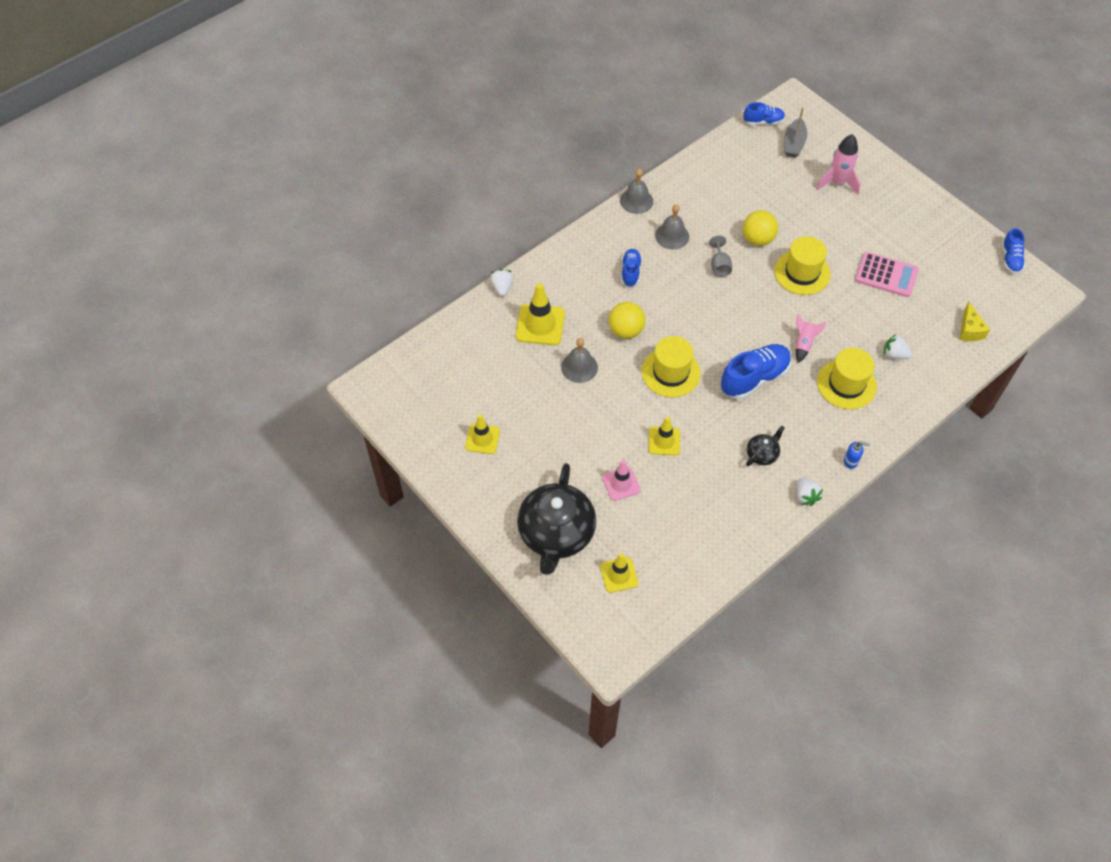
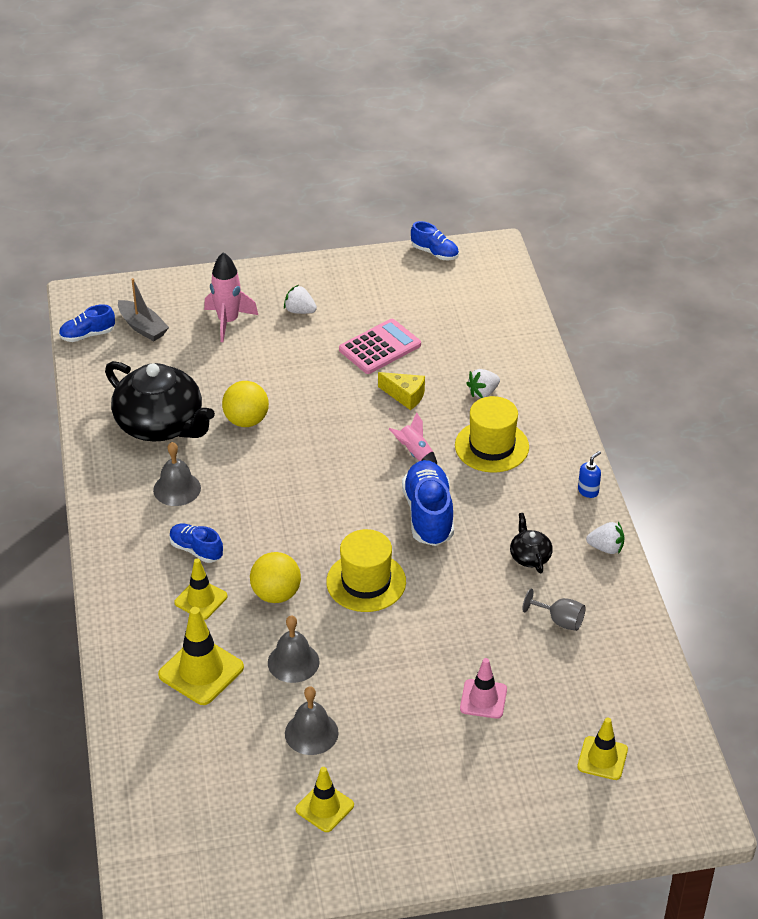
camera: 60 degrees left, 15 degrees down
(502, 287) = (112, 683): white strawberry -> white strawberry (300, 311)
(556, 533) = (509, 793): black teapot -> black teapot (161, 425)
(636, 201) = (97, 495): grey bell -> grey bell (311, 733)
(664, 441) = (453, 632): yellow traffic cone -> yellow traffic cone (201, 599)
(719, 266) = (255, 469): grey goblet -> grey goblet (560, 620)
(763, 121) = (87, 335): blue shoe -> blue shoe turned 135 degrees counterclockwise
(802, 272) = (322, 408): yellow hat -> none
(969, 330) = (496, 324): yellow cheese -> yellow cheese (405, 396)

